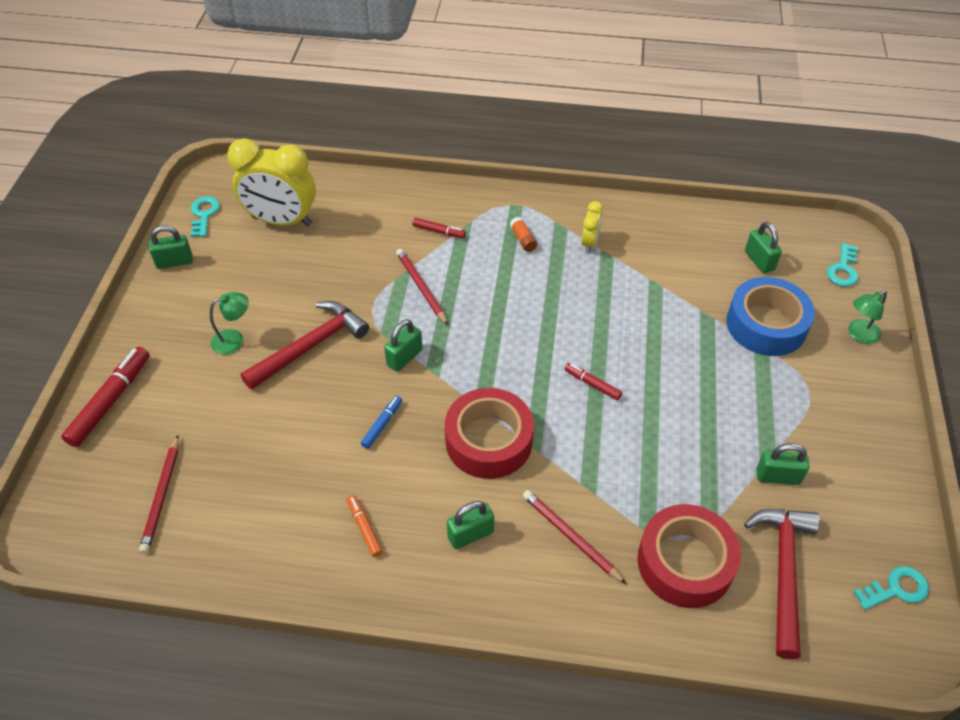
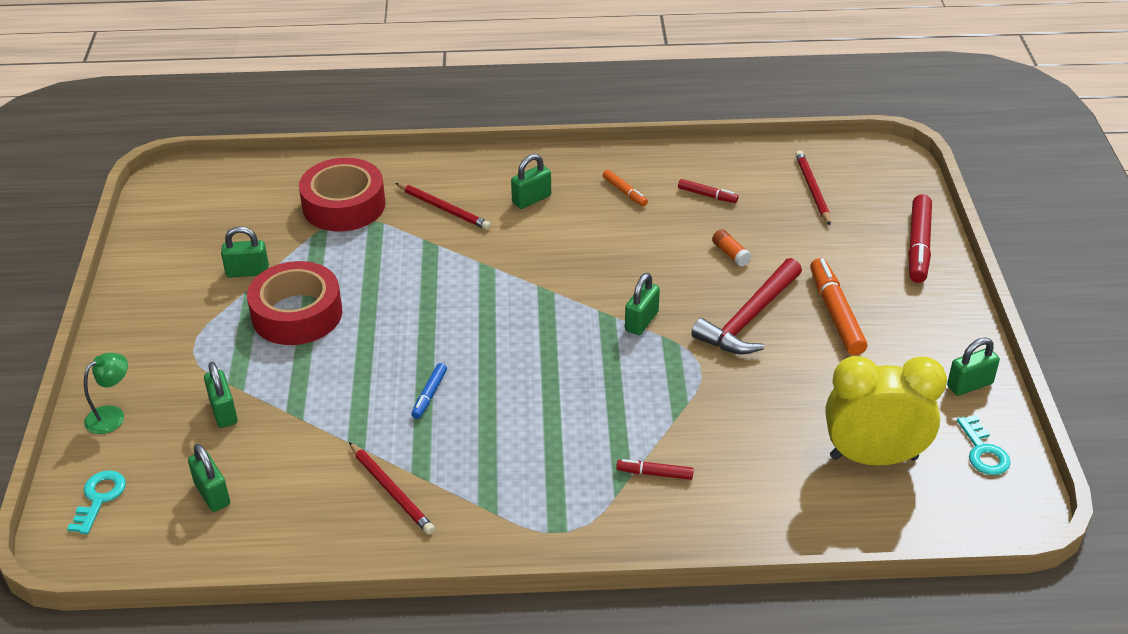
camera: 170 degrees right, 10 degrees down
(234, 339) = (836, 313): green lamp -> orange marker
(382, 424) = (640, 262): blue marker -> blue marker (429, 395)
(421, 288) = (651, 397): red pencil -> red pencil (391, 490)
(489, 441) = (531, 263): red tape -> red tape (297, 314)
(523, 239) = (537, 479): orange glue stick -> orange glue stick (730, 254)
(589, 243) = (445, 486): yellow clock -> none
(592, 384) = (431, 323): red marker -> red marker (707, 195)
(766, 325) = (223, 412): blue tape -> green padlock
(783, 572) = (259, 210): red hammer -> none
(896, 589) = (165, 211): turquoise key -> none

